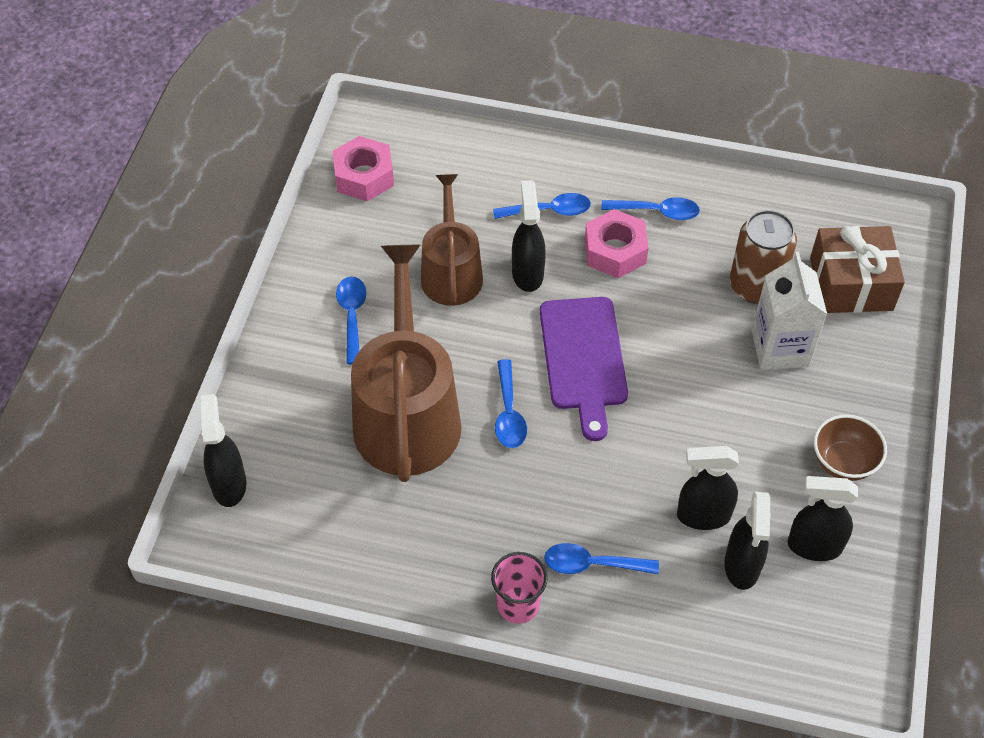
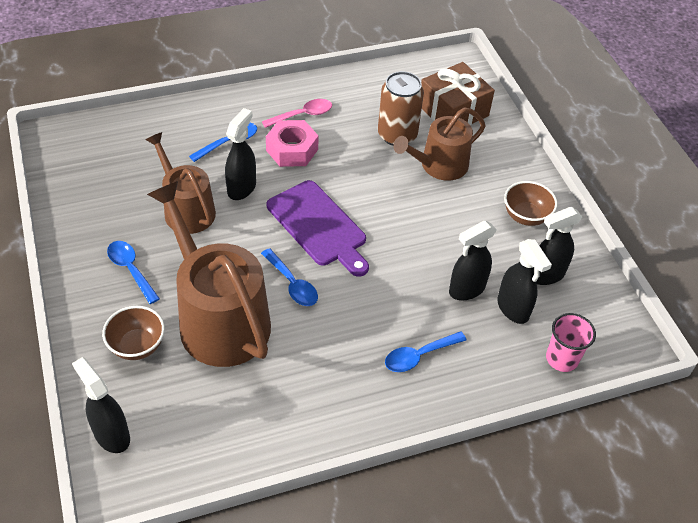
camera: 35 degrees left, 5 degrees down
(308, 404) = (137, 346): none -> brown bowl
(364, 176) = (76, 171): pink nut -> none
(518, 605) = (388, 409): pink cup -> pink cup (562, 358)
(527, 273) = (242, 188): black spray bottle -> black spray bottle turned 60 degrees clockwise
(657, 212) = (302, 115): blue spoon -> pink spoon
(780, 348) = (439, 165): white carton -> brown watering can

